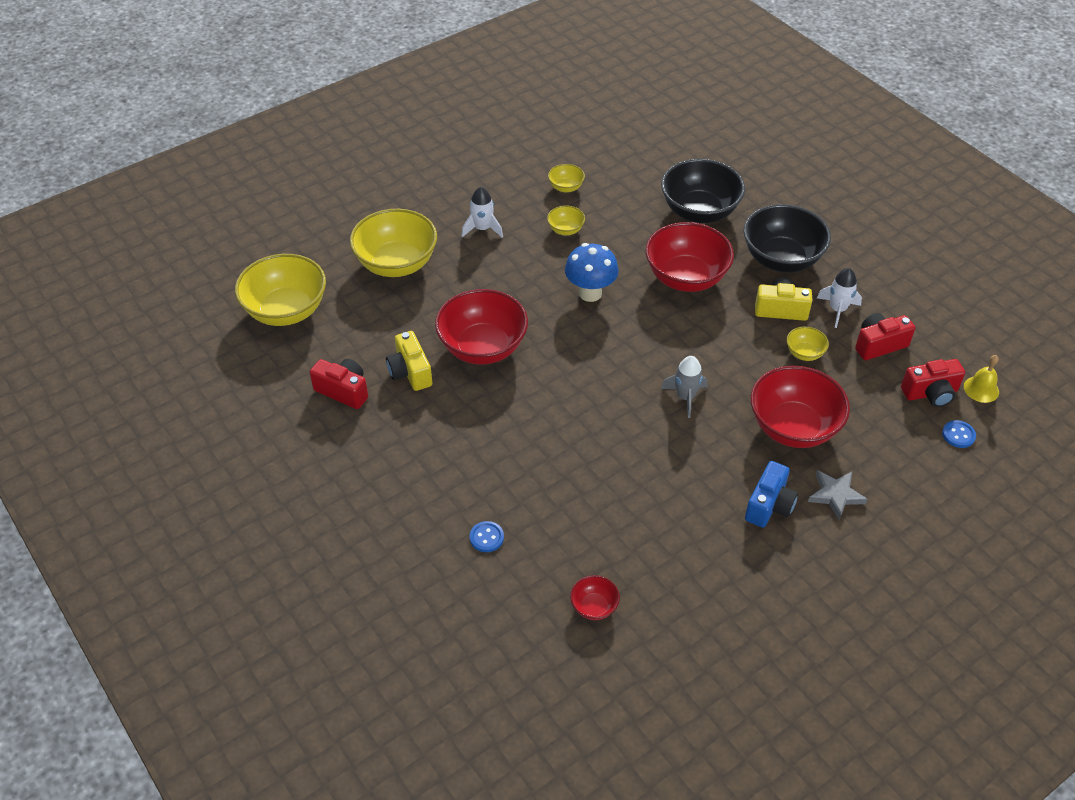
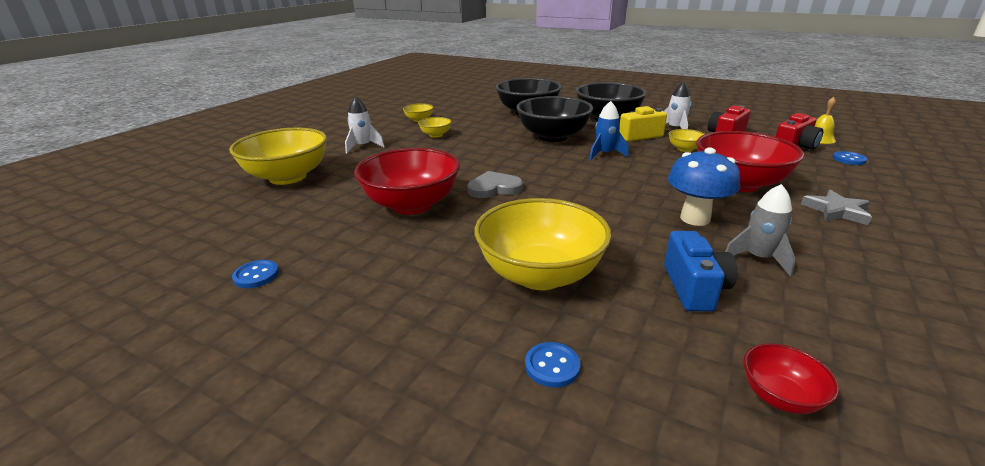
camera: 25 degrees left, 20 degrees down
(286, 310) = (160, 231): yellow bowl -> yellow bowl (540, 274)
(343, 391) = (256, 275): red camera -> blue button
(410, 372) = (339, 239): yellow camera -> none
(565, 349) = (494, 188): none -> grey heart
(590, 293) = (486, 157): blue mushroom -> blue mushroom (695, 218)
(685, 397) = (631, 189): grey rocket -> grey rocket (758, 258)
(686, 278) = (553, 137): red bowl -> black bowl
(712, 331) = (605, 154): none -> blue rocket
(769, 505) = (801, 233): blue camera -> blue camera (694, 288)

